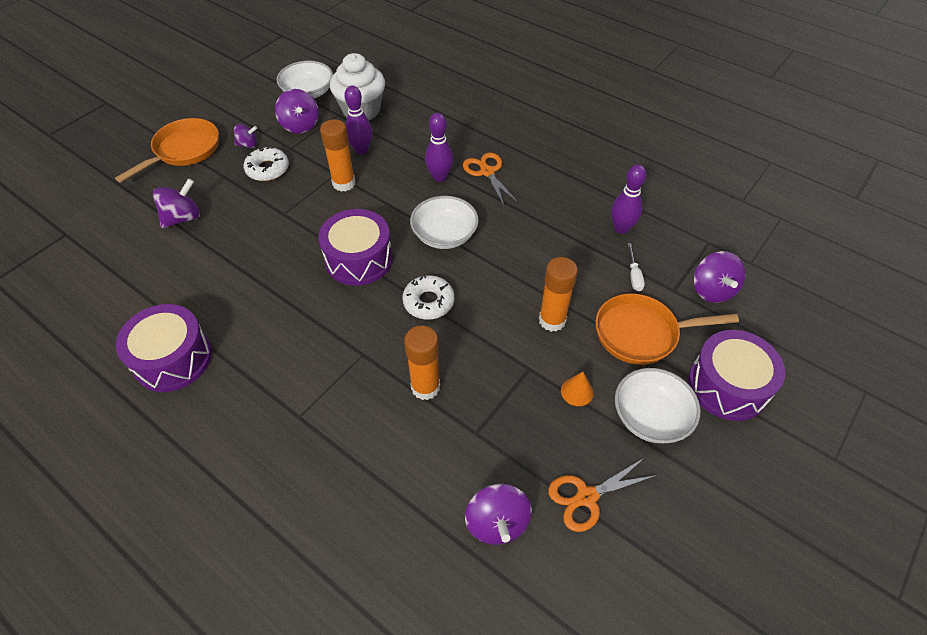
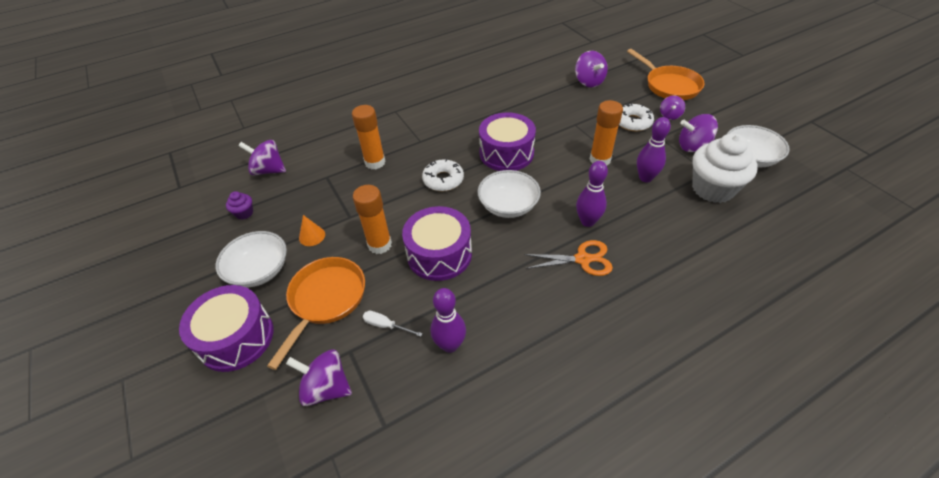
camera: 115 degrees right, 5 degrees down
(173, 359) = (467, 73): purple drum -> purple drum (439, 254)
(587, 497) = (244, 213): orange scissors -> purple cupcake

